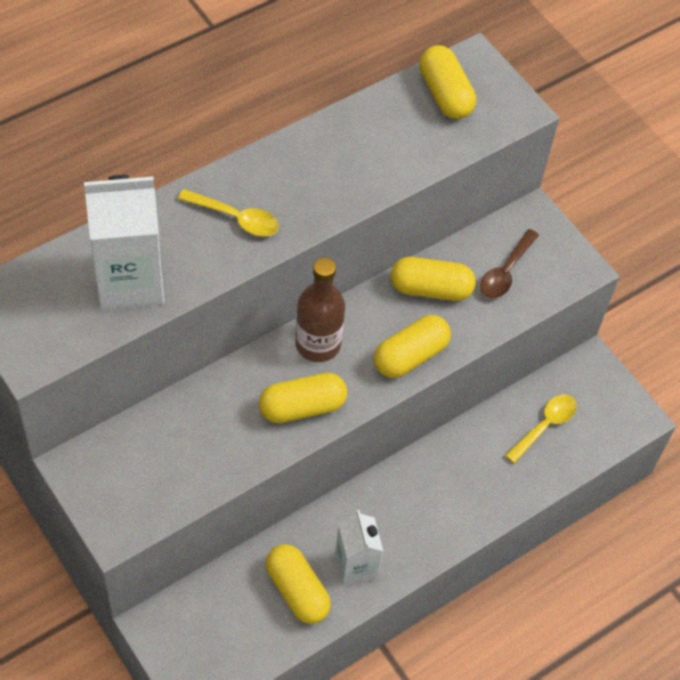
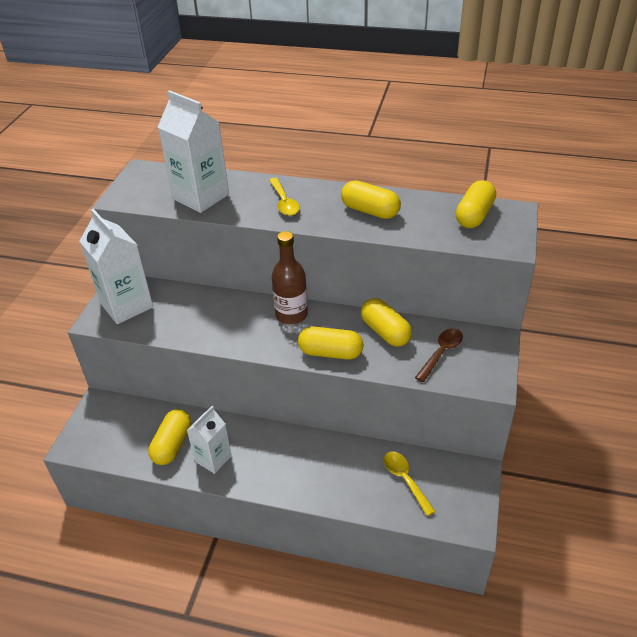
camera: 55 degrees right, 15 degrees down
(123, 483) = (126, 305): none -> white carton
(302, 407) = (244, 334): yellow capsule -> yellow capsule (370, 211)
(506, 271) = (441, 353): brown spoon -> brown spoon turned 135 degrees clockwise
(545, 426) = (405, 480): yellow spoon -> yellow spoon turned 120 degrees counterclockwise

